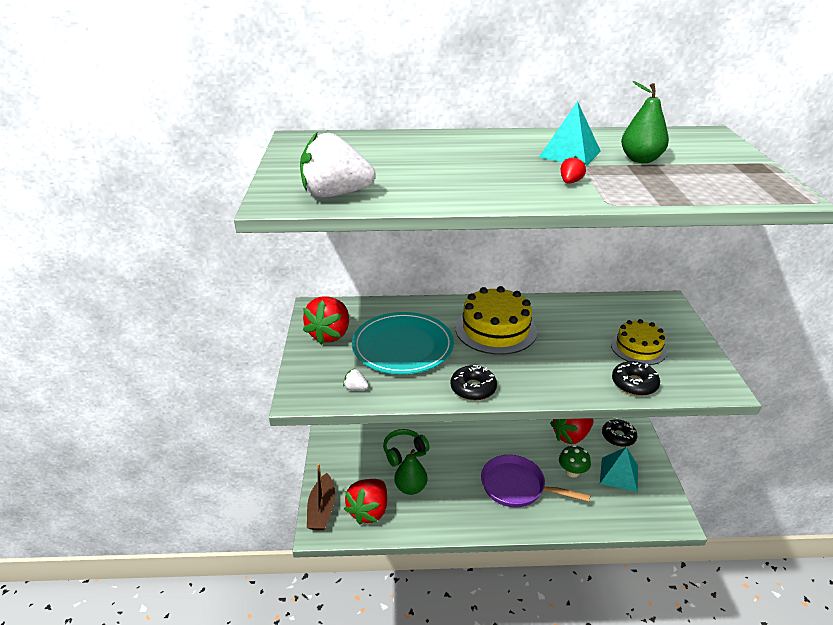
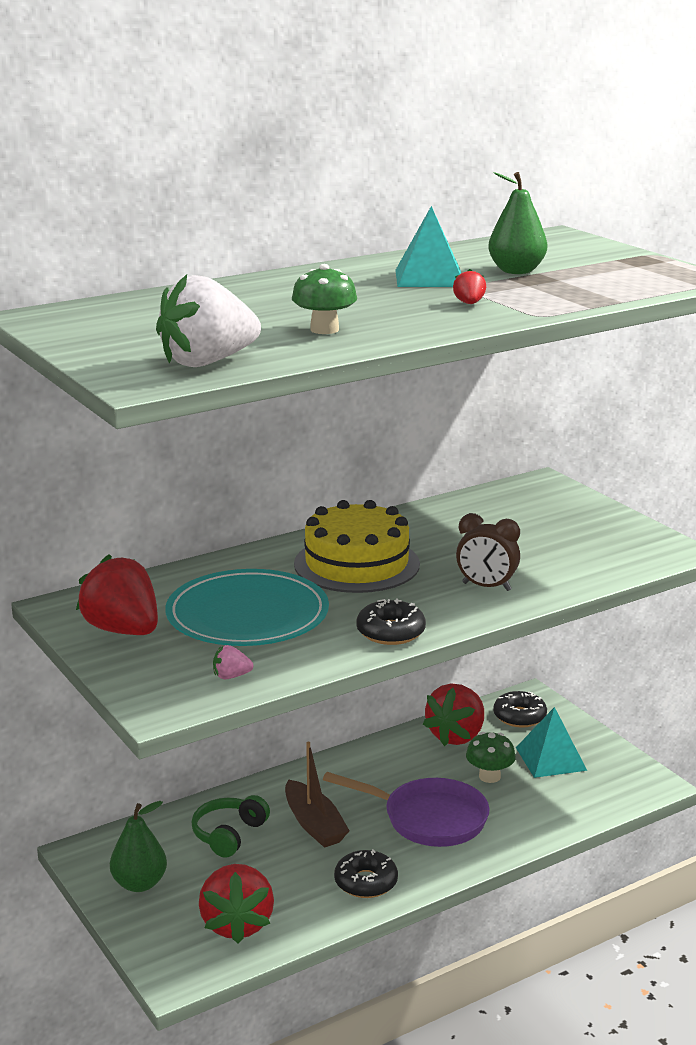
camera: 30 degrees left, 10 degrees down
(322, 509) = (160, 950): brown boat -> brown boat (314, 824)
(330, 334) = (123, 630): red strawberry -> red strawberry turned 150 degrees clockwise
(355, 388) = (231, 676): white strawberry -> pink strawberry
(411, 488) = (277, 874): green pear -> green pear (139, 884)
(443, 184) = (324, 330): none -> green mushroom
(517, 487) = (429, 819): purple pan -> purple pan turned 150 degrees counterclockwise
(562, 373) = (486, 587): none -> brown clock
(634, 384) = (579, 574): black donut -> black donut (366, 882)
(638, 348) = (552, 538): yellow cake -> none

